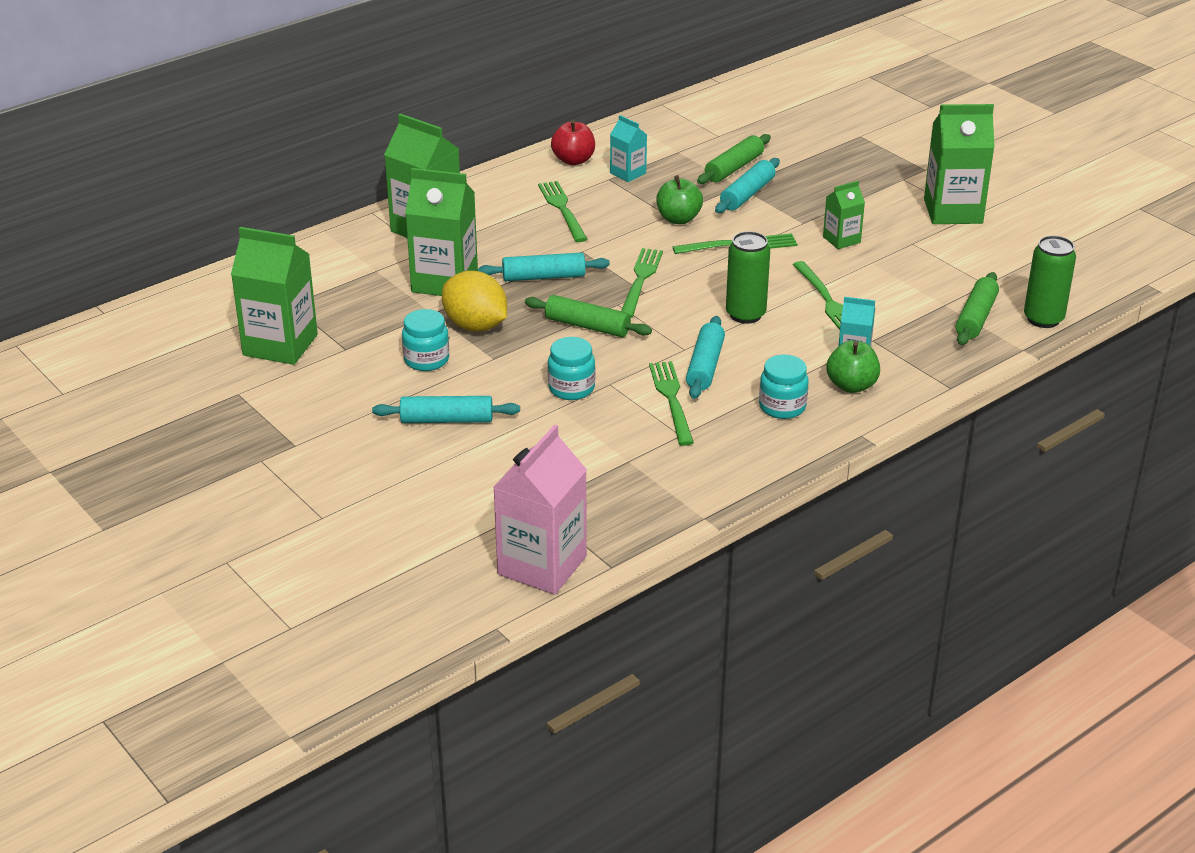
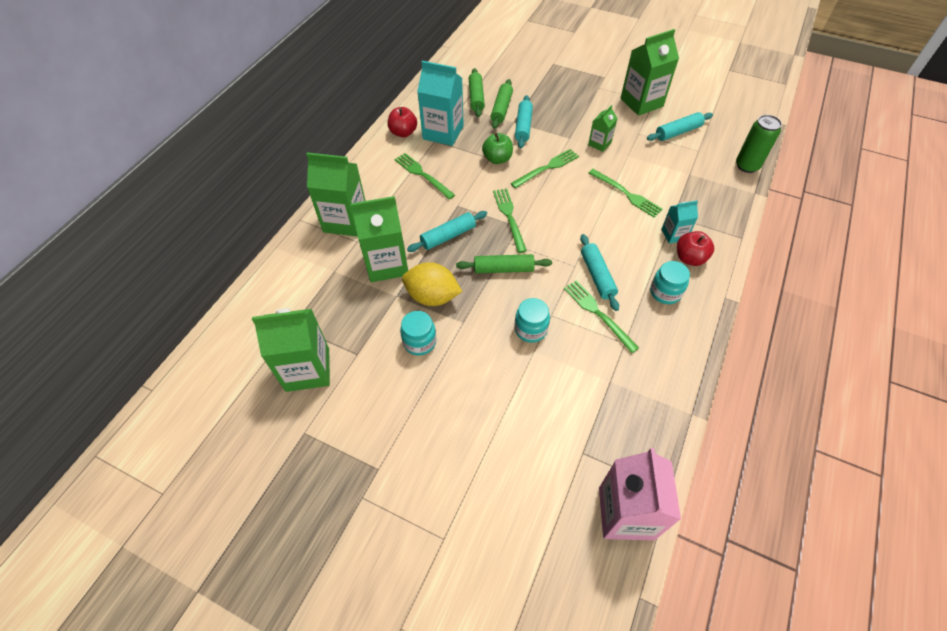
camera: 25 degrees left, 20 degrees up
(447, 420) = (469, 394): turquoise rolling pin -> turquoise rolling pin (678, 132)
(628, 173) = (443, 132): turquoise carton -> turquoise carton, size x1.90
(745, 314) = (589, 223): green can -> none
(851, 385) = (689, 258): green apple -> red apple
(976, 318) = (713, 178): green rolling pin -> green rolling pin (476, 97)

